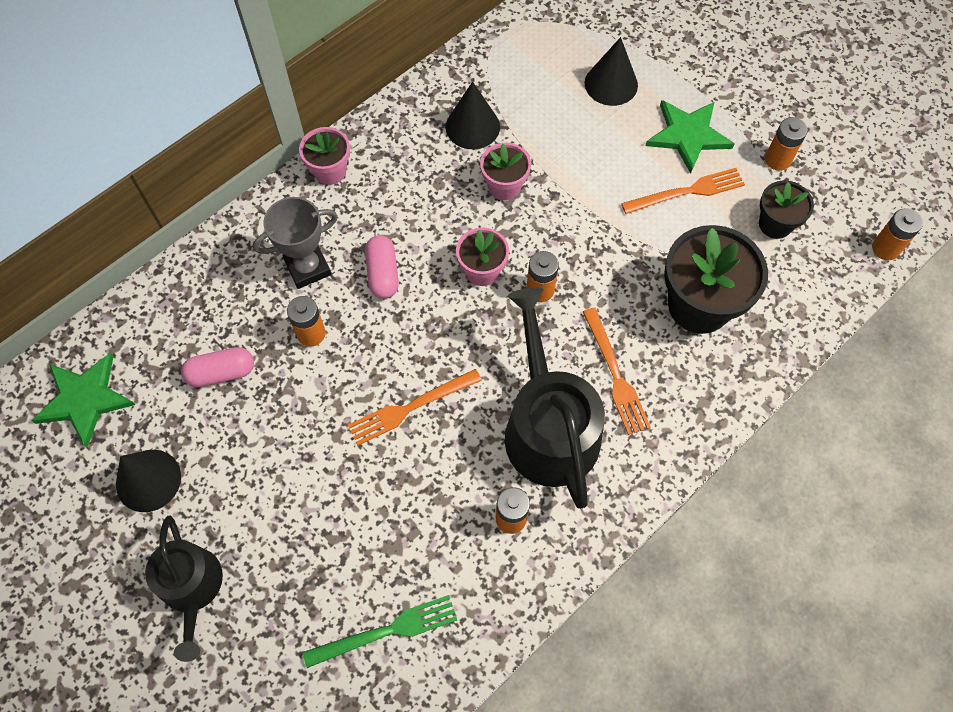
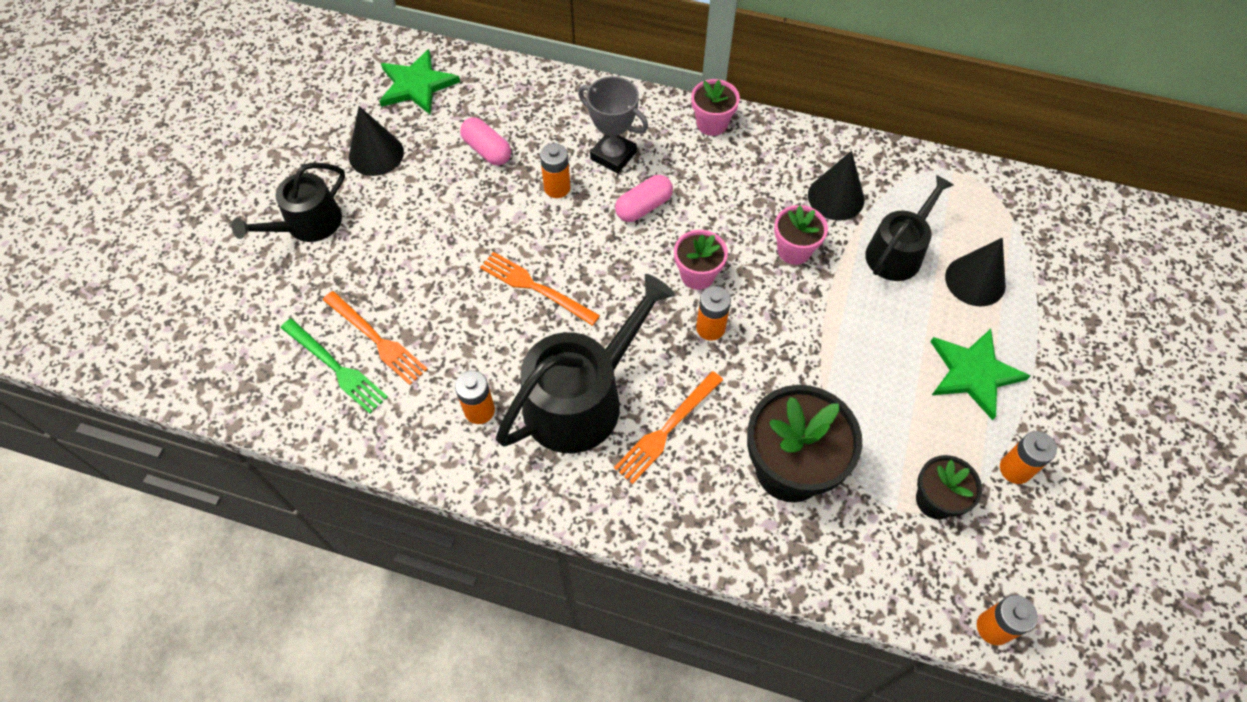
camera: 60 degrees right, 5 degrees down
(552, 117) = (897, 252): none -> black watering can
(687, 192) = (907, 401): orange fork -> orange fork (376, 339)

